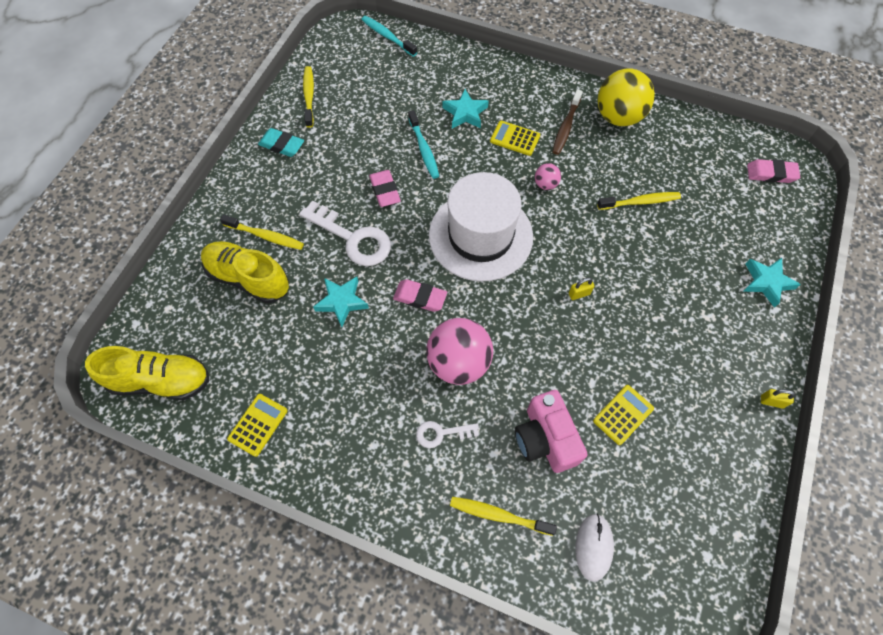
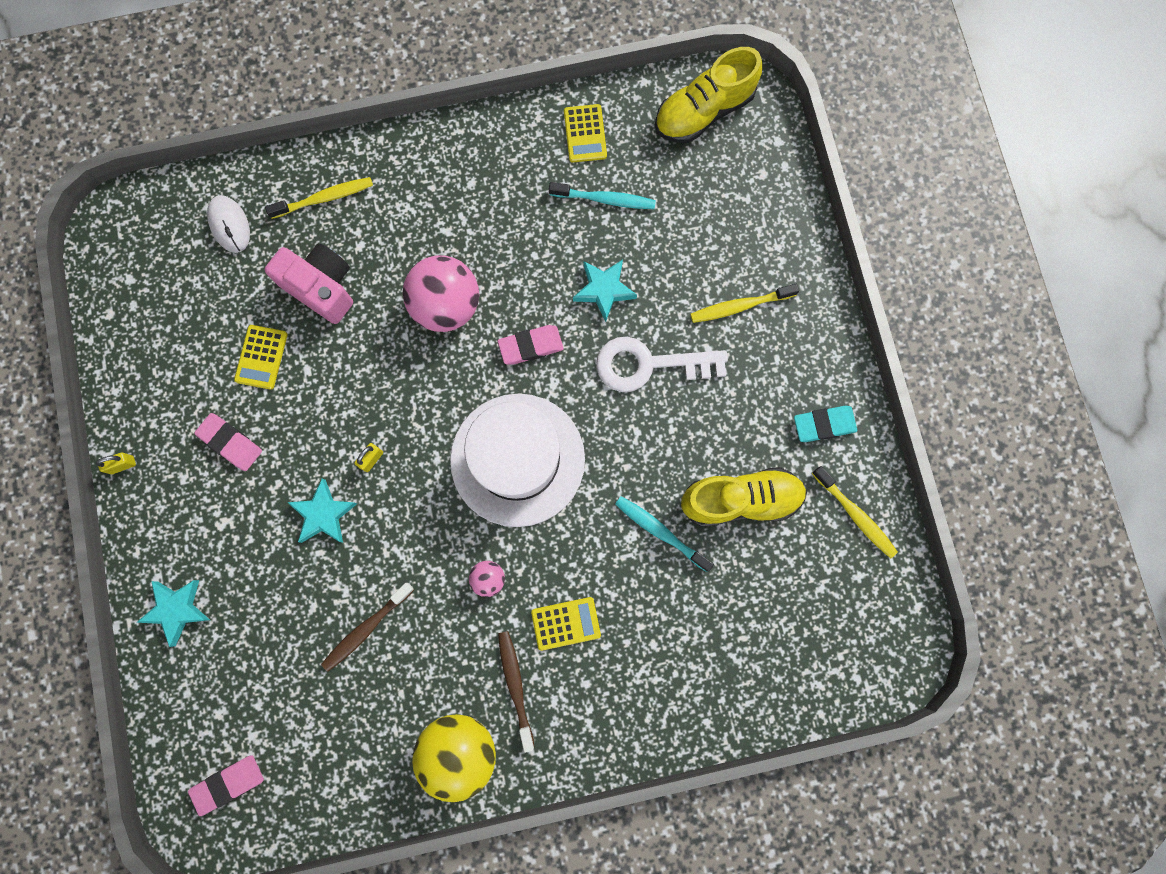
camera: 145 degrees right, 15 degrees up
(248, 278) = (715, 252): yellow shoe -> yellow shoe (740, 499)
(385, 190) = (661, 445): pink eraser -> pink eraser (230, 443)
(387, 36) = (842, 683): turquoise toothbrush -> turquoise toothbrush (605, 199)
(441, 433) = (418, 231): white key -> none
(465, 113) = (651, 621): turquoise star -> turquoise star (323, 514)
(640, 202) = (366, 628): yellow toothbrush -> brown toothbrush

